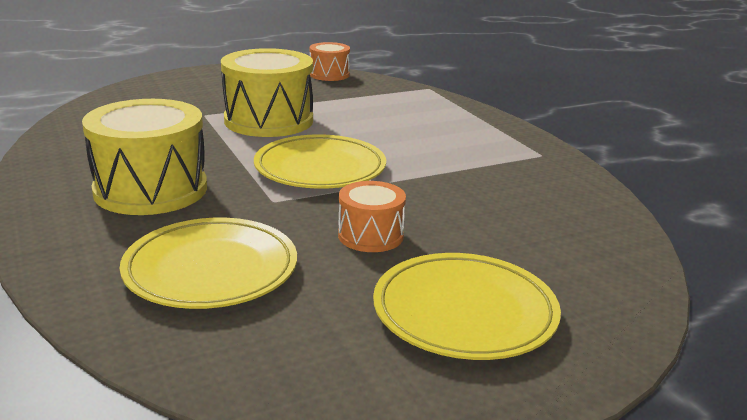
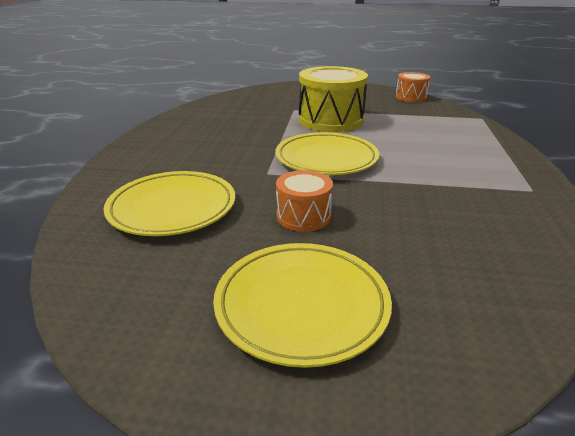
camera: 35 degrees right, 5 degrees up
(151, 190) = (205, 148): yellow drum -> none

